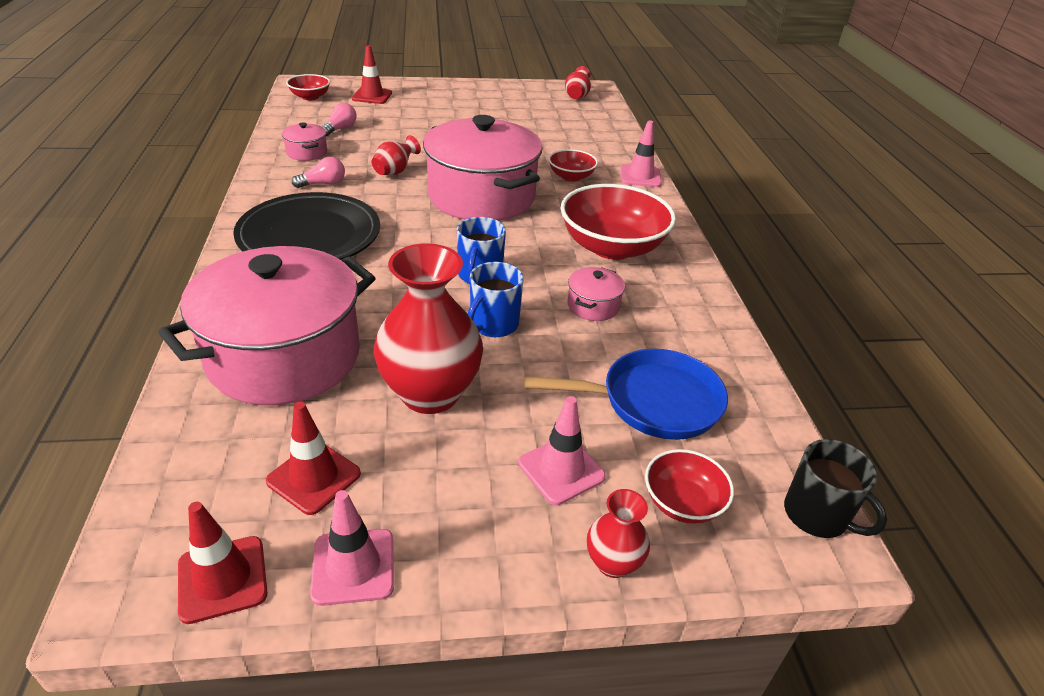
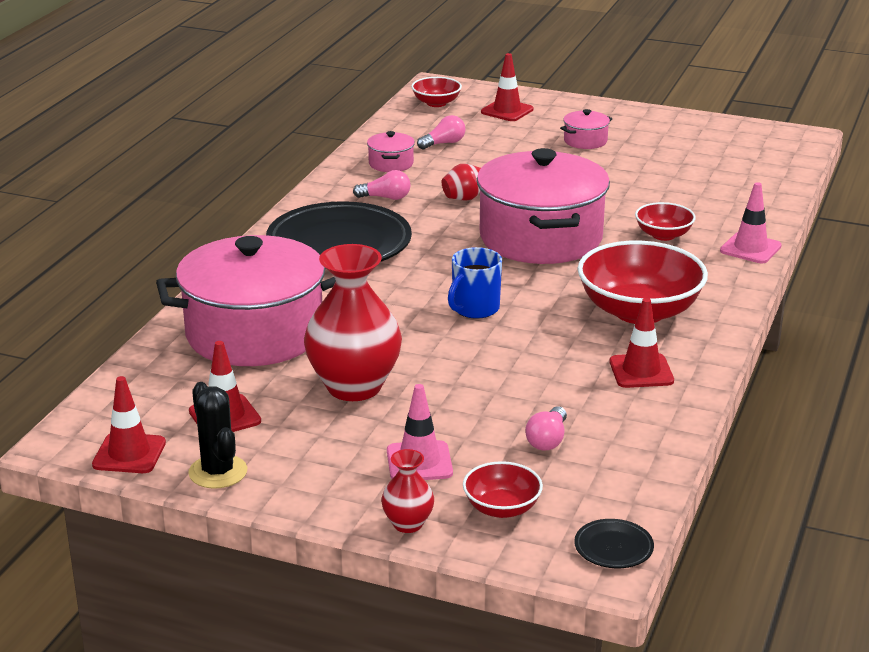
camera: 30 degrees right, 10 degrees down
(353, 566) = (218, 472): pink traffic cone -> black cactus
(493, 325) = (452, 350): blue mug -> none
(577, 96) = (766, 144): red vase -> none
(593, 306) = (565, 357): pink pot -> pink pot (585, 141)
(653, 402) = (547, 440): blue pan -> pink light bulb
(663, 304) = (641, 371): none -> red traffic cone
(817, 515) = (613, 548): black mug -> black plate

